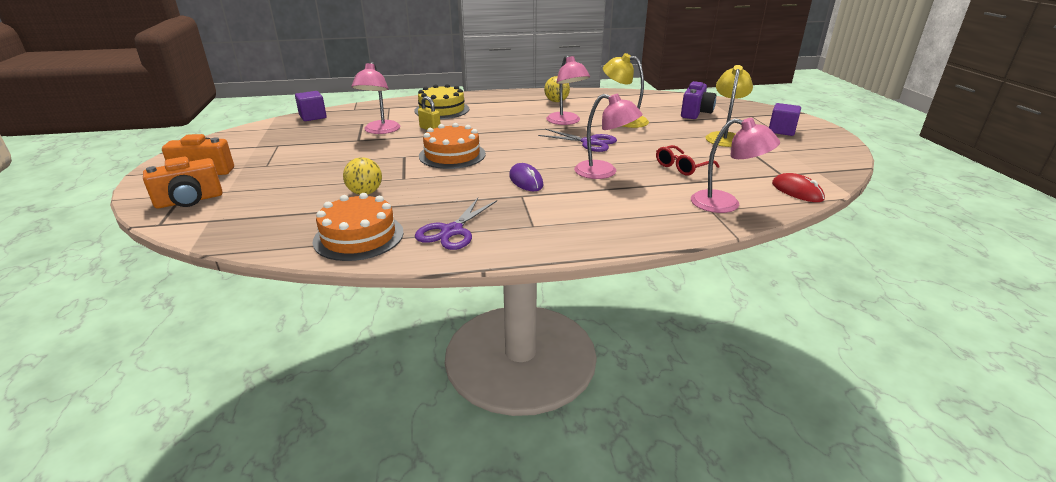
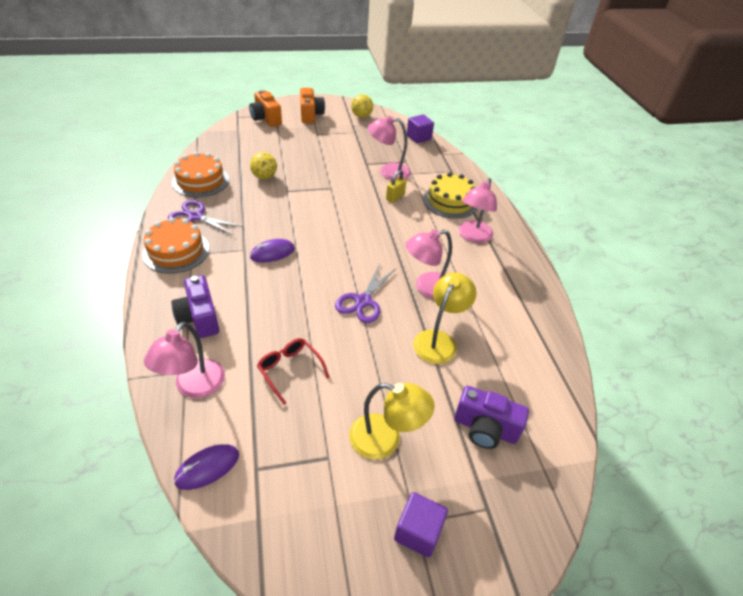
camera: 85 degrees right, 15 degrees up
(452, 155) = (332, 212): orange cake -> orange cake (176, 251)
(556, 101) = (500, 284): yellow ball -> yellow ball (361, 116)
(604, 172) = (283, 304): pink lamp -> pink lamp (473, 236)
(638, 210) = (199, 318): none -> purple camera
(797, 191) = (207, 468): red mouse -> purple mouse

